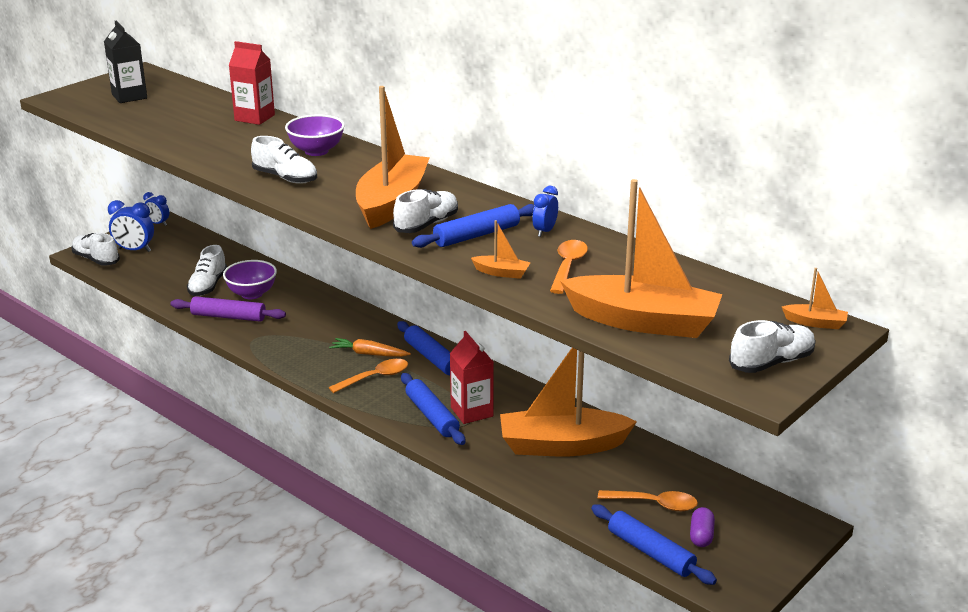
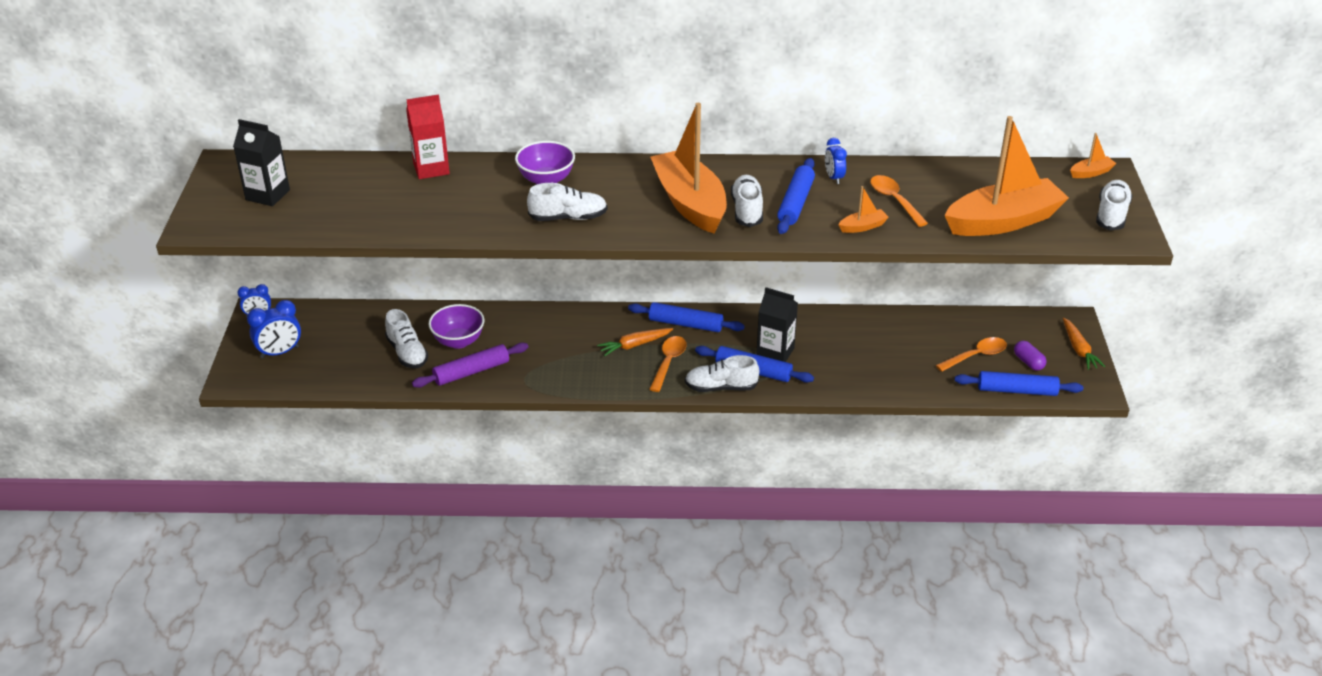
camera: 40 degrees left, 10 degrees up
(96, 259) = (257, 379): white shoe -> white shoe (721, 387)
(471, 412) = (775, 352): red carton -> black carton
(562, 445) = (867, 345): orange boat -> none
(775, 552) = (1079, 349): none -> orange carrot

